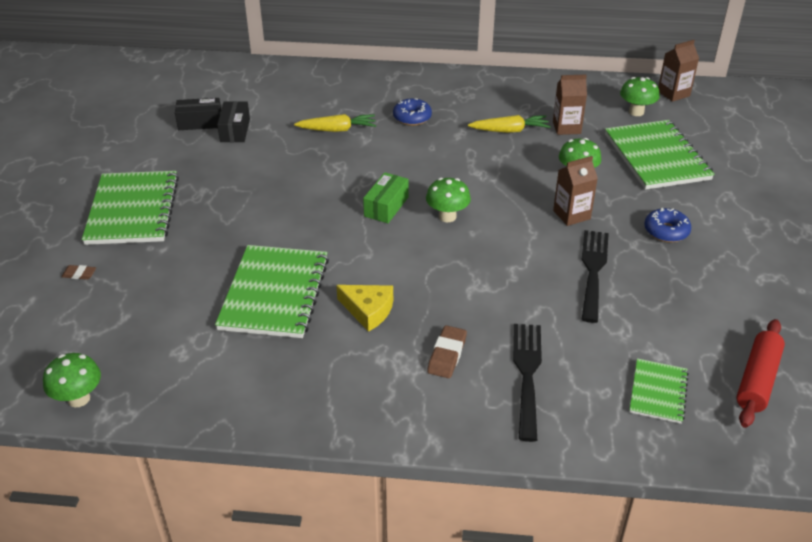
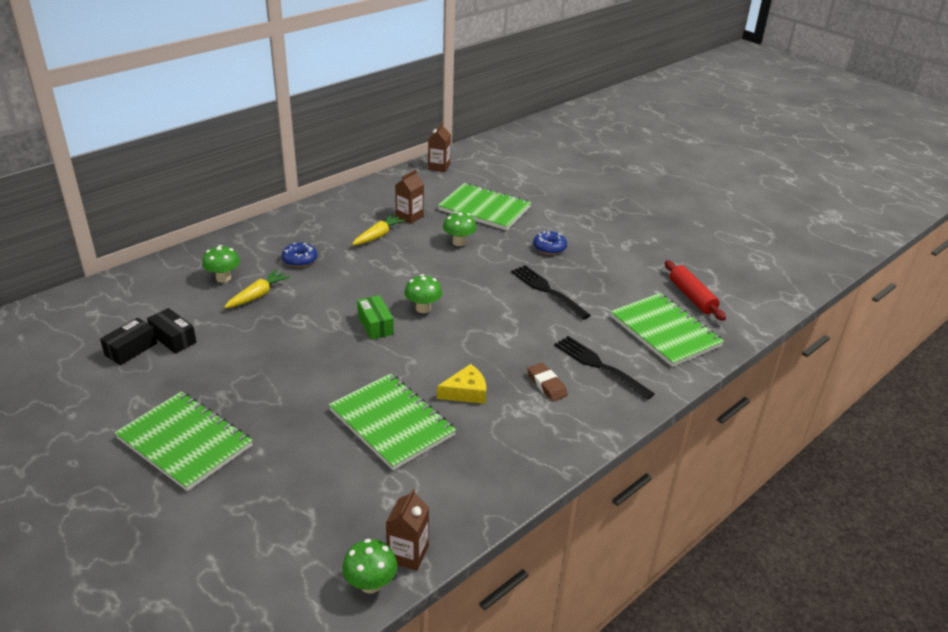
camera: 50 degrees left, 5 degrees down
(79, 274) = (220, 513): brown eraser -> none
(571, 215) = (490, 266): brown carton -> brown carton (408, 554)
(636, 112) = (435, 188): green mushroom -> green mushroom (223, 278)
(658, 392) = (665, 331): green notebook -> green notebook, size x1.88

